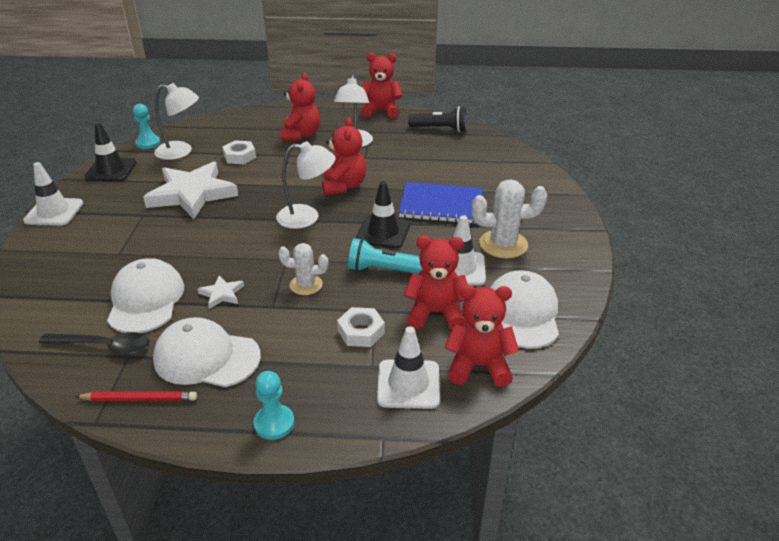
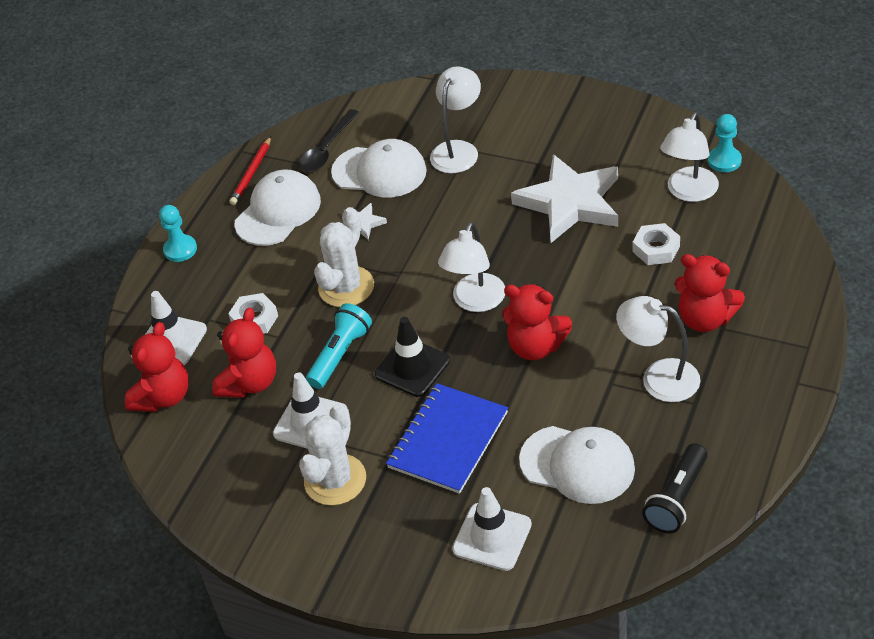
camera: 115 degrees right, 10 degrees up
(54, 212) = (571, 96): white traffic cone -> white traffic cone (492, 537)
(111, 170) = (656, 132): black traffic cone -> none
(118, 258) = (458, 150): none -> white lamp
(306, 285) = (346, 287): white cactus -> white cactus, size x1.58
(381, 111) = (769, 432): red teddy bear -> none
(522, 313) = (211, 456): white cap -> white cap (577, 464)

